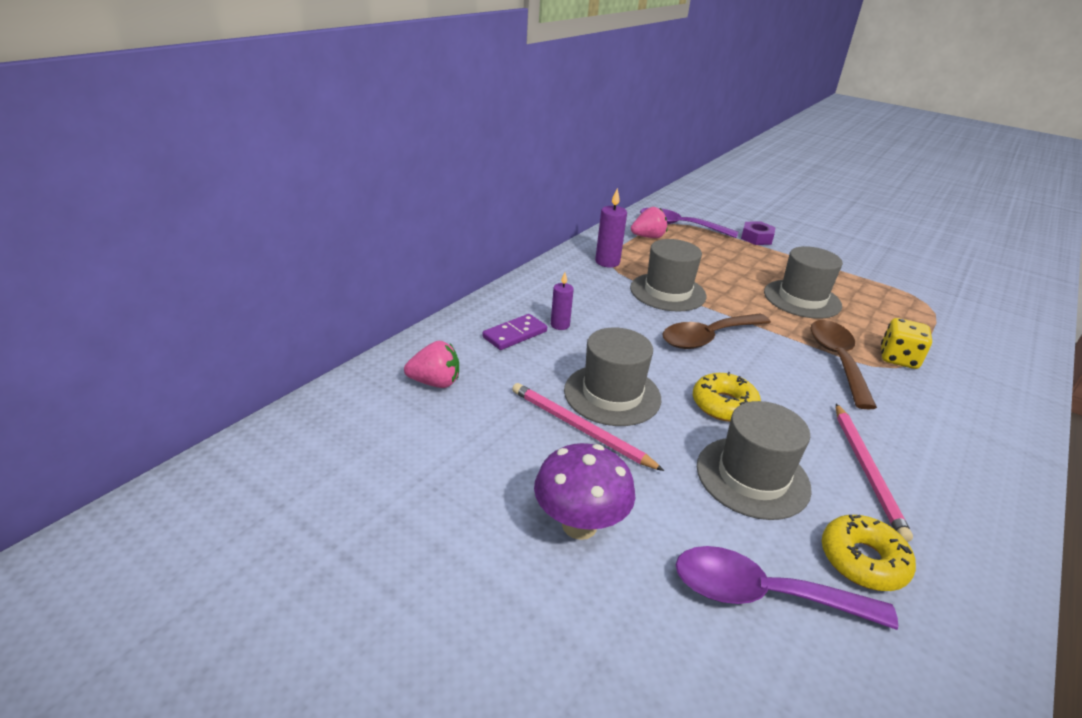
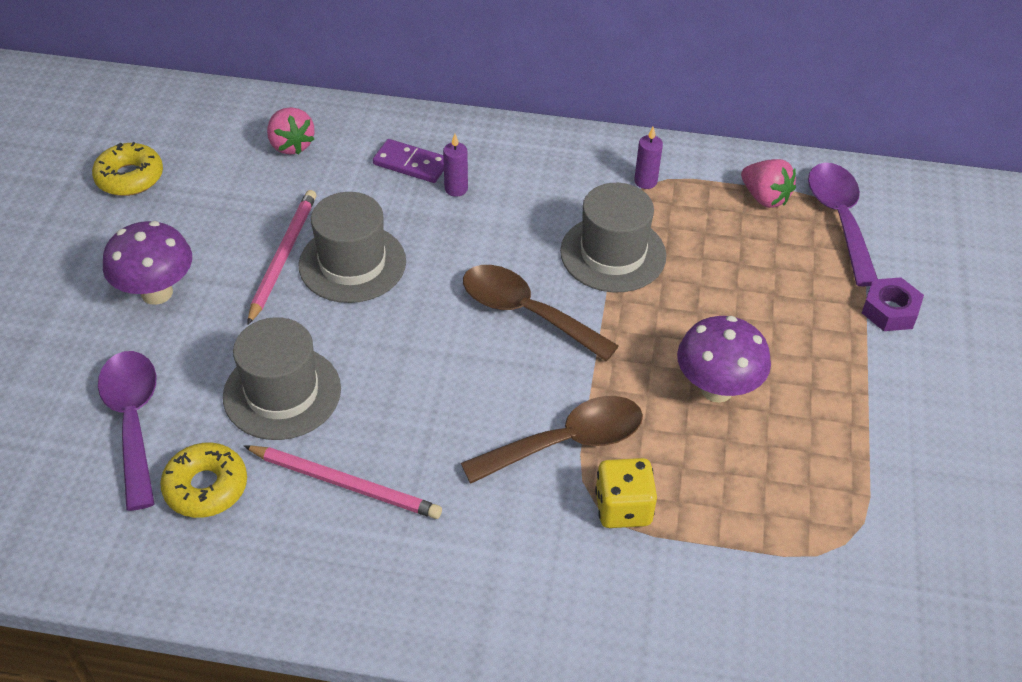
camera: 65 degrees right, 15 degrees up
(607, 262) = (645, 181): purple candle -> purple candle, size x0.66
(724, 405) = (391, 351): yellow donut -> yellow donut (130, 177)
(802, 299) = (716, 389): grey hat -> purple mushroom
(867, 471) = (345, 484): pink pencil -> pink pencil turned 135 degrees counterclockwise

